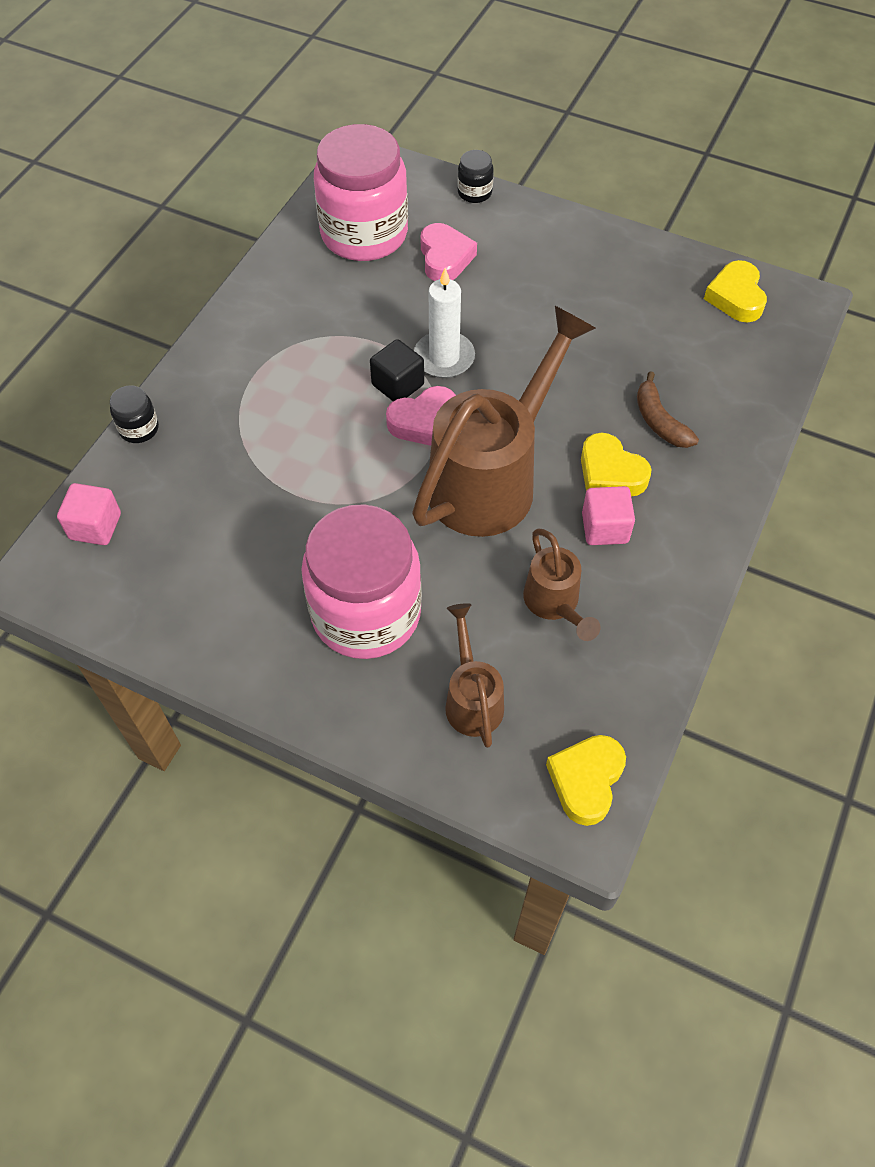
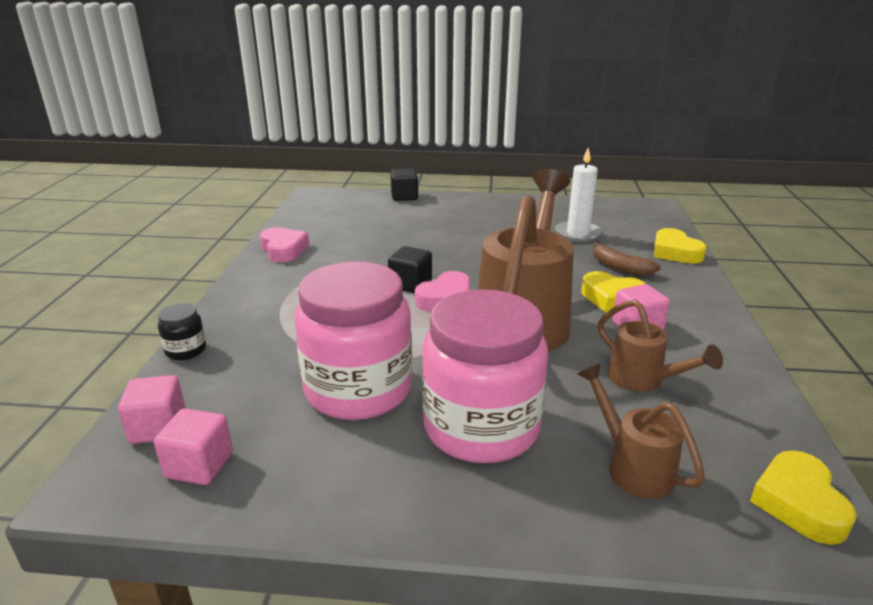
camera: 20 degrees left, 30 degrees down
(119, 580) = (199, 465): none -> pink cube
(364, 234) = (336, 222): pink jar -> pink jar (358, 390)
(444, 358) = (437, 266): white candle -> white candle (578, 234)
(445, 258) = (403, 223): pink heart -> pink heart (283, 250)
(474, 192) = (404, 196): black jar -> black cube
(735, 297) = (612, 210): yellow heart -> yellow heart (675, 252)

